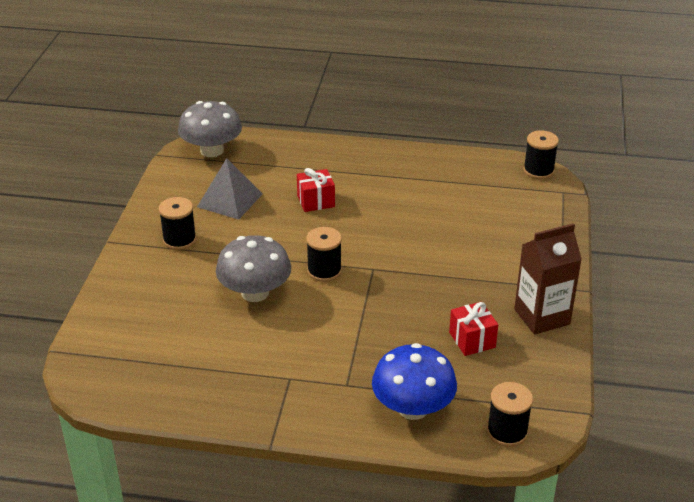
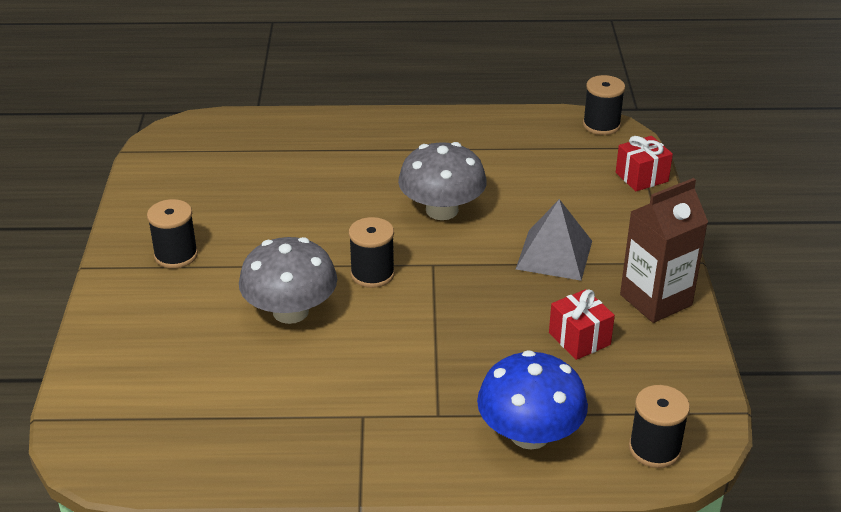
camera: 10 degrees left, 0 degrees up
(212, 150) = (191, 139): grey mushroom -> grey mushroom (442, 210)
(229, 200) = (229, 198): grey pyramid -> grey pyramid (554, 254)
(316, 201) = (339, 189): red gift -> red gift (641, 177)

